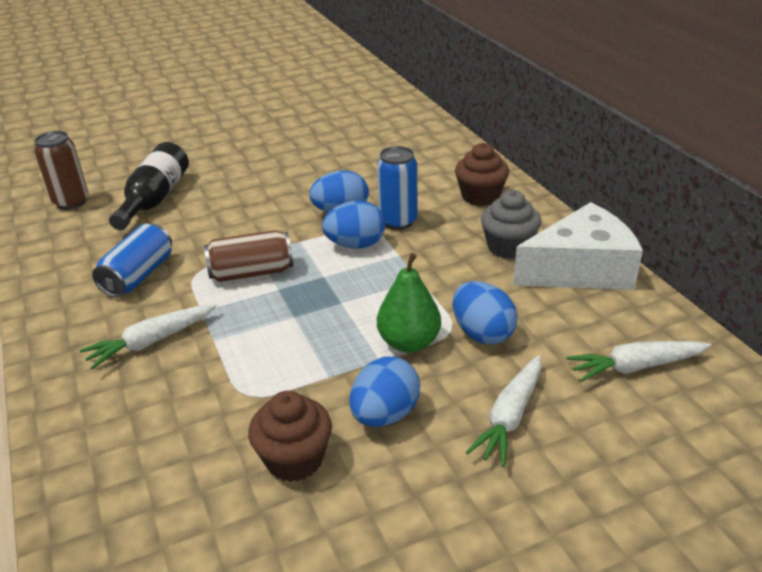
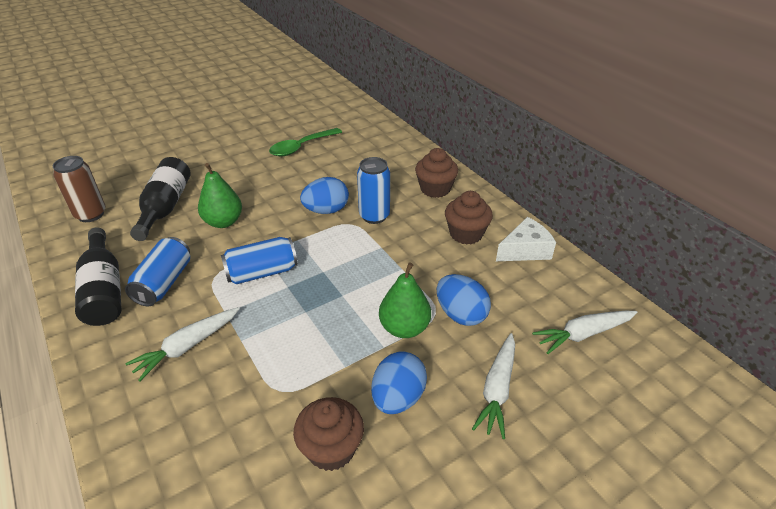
camera: 10 degrees left, 5 degrees up
(72, 278) = (104, 290): none -> black bottle
(218, 218) = (223, 222): none -> green pear
(251, 273) = (262, 272): brown can -> blue can
(325, 144) = (301, 147): none -> green spoon
(355, 245) = (344, 240): blue egg -> none
(508, 247) = (466, 234): grey cupcake -> brown cupcake
(580, 269) = (525, 250): white cheese -> white cheese, size x0.61

